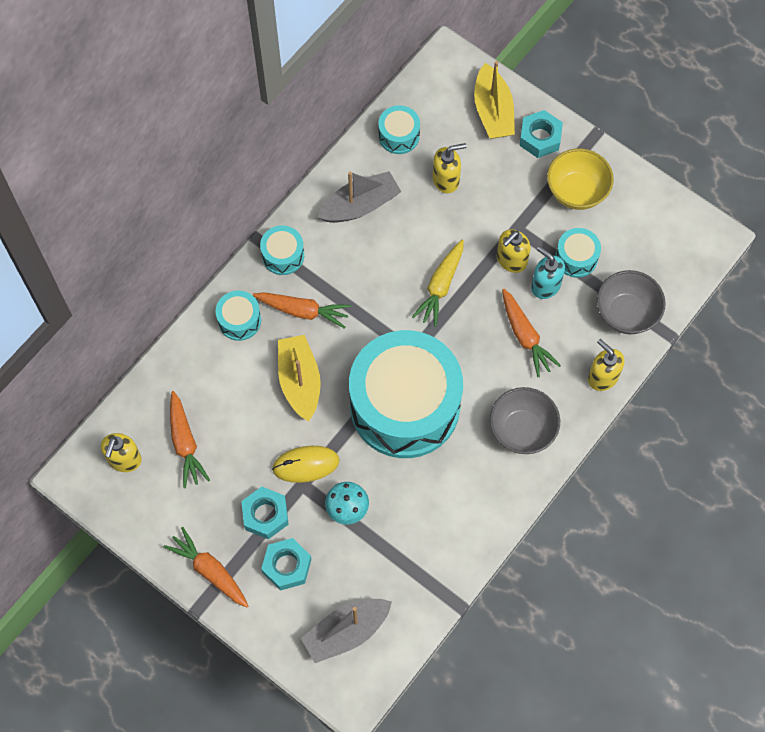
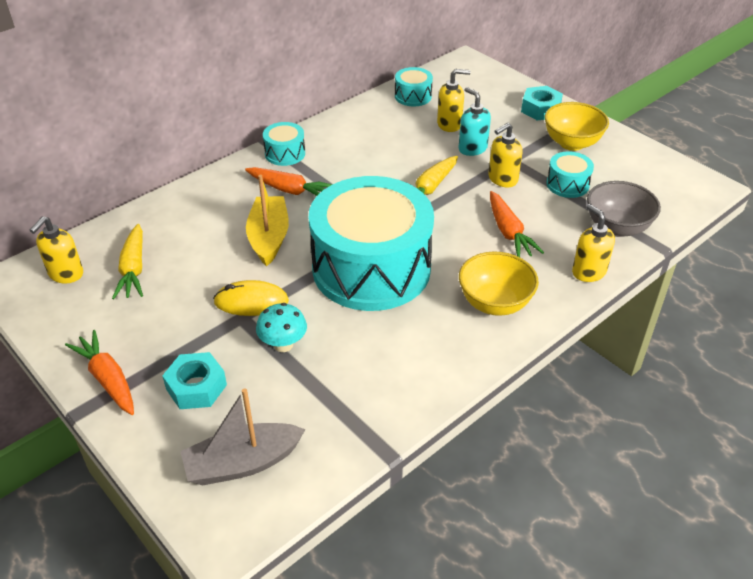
camera: 10 degrees right, 25 degrees down
(185, 443) = (133, 269): orange carrot -> yellow carrot
(239, 320) = (227, 189): turquoise drum -> none
(265, 515) = (191, 338): turquoise nut -> none
(360, 205) = (366, 131): grey boat -> none
(493, 111) = (500, 91): yellow boat -> none
(522, 430) = (494, 303): grey bowl -> yellow bowl
(545, 285) = (534, 199): turquoise soap dispenser -> turquoise soap dispenser (472, 148)

